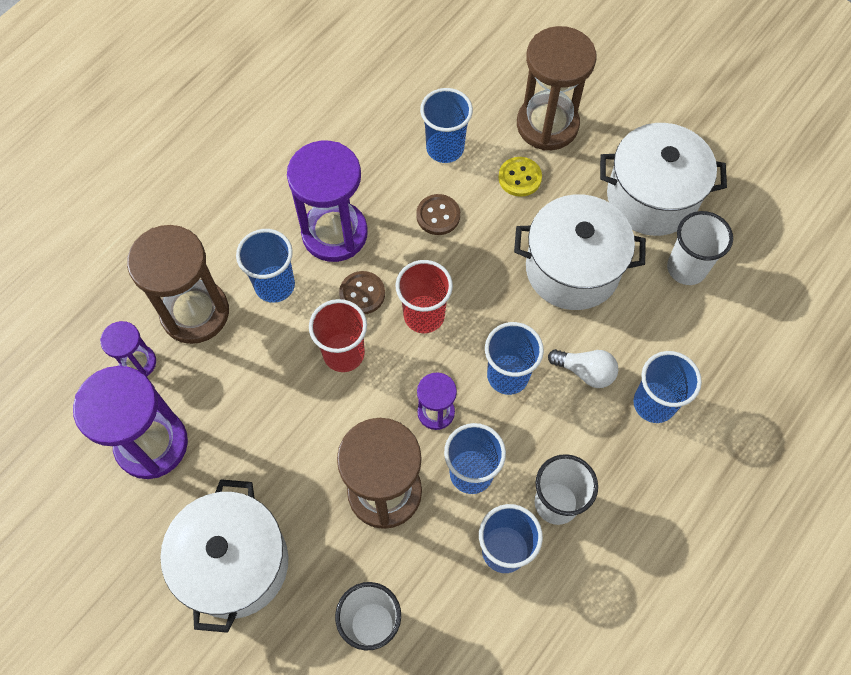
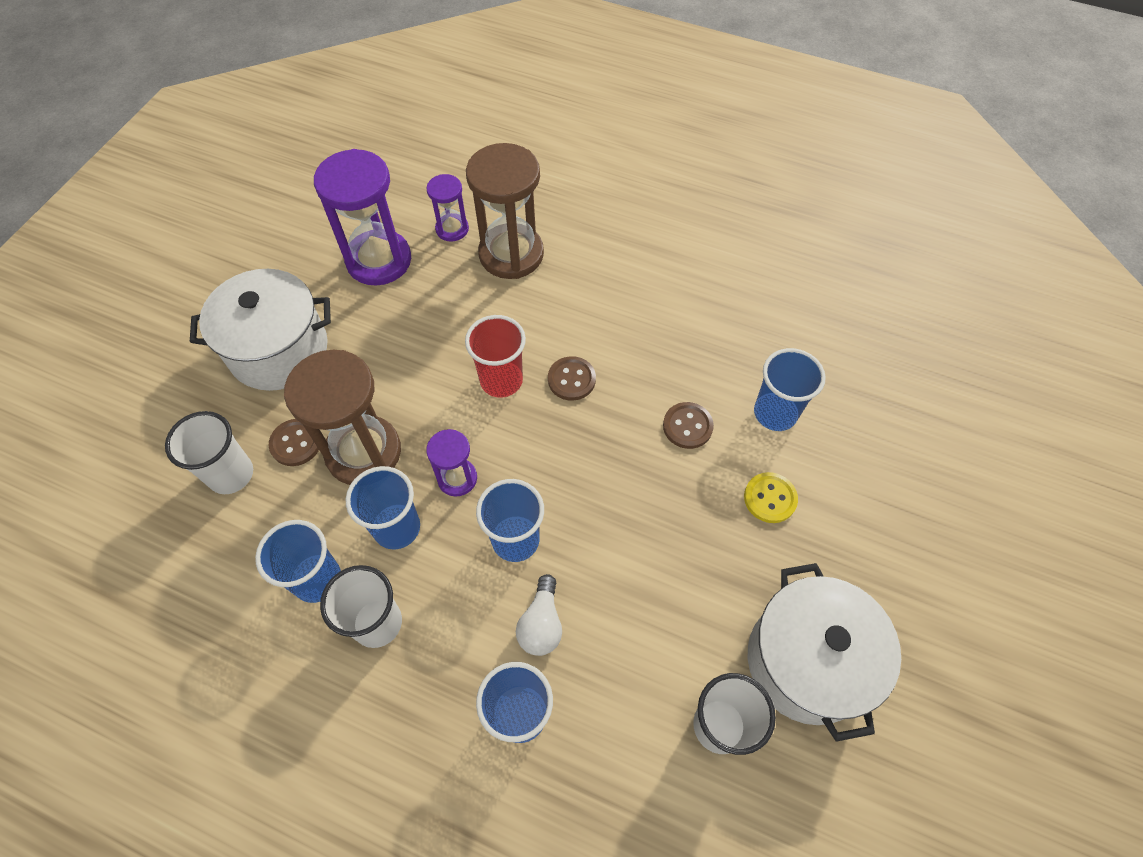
camera: 75 degrees right, 5 degrees down
(275, 285) = (558, 305): blue cup -> none
(334, 233) = (631, 339): purple hourglass -> none
(355, 556) = (296, 443): none -> brown button
(424, 315) = (563, 441): red cup -> none
(547, 125) = (856, 513): brown hourglass -> none
(572, 269) = (670, 582): white pot -> none

